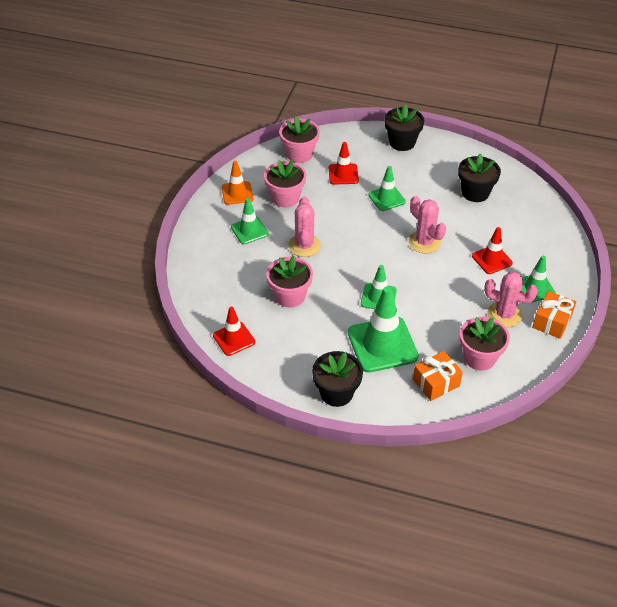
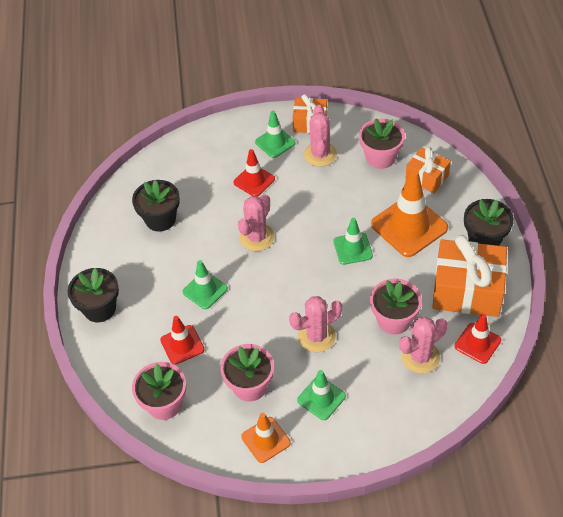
camera: 110 degrees left, 5 degrees up
(245, 298) = (420, 357): none -> pink cactus
(289, 355) = (467, 290): none -> orange gift
(382, 344) = (409, 226): green traffic cone -> orange traffic cone

